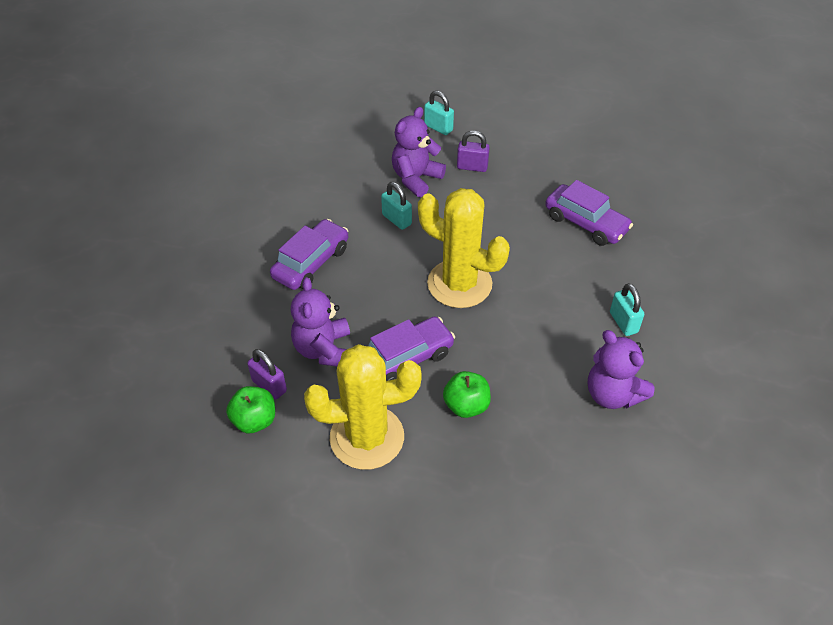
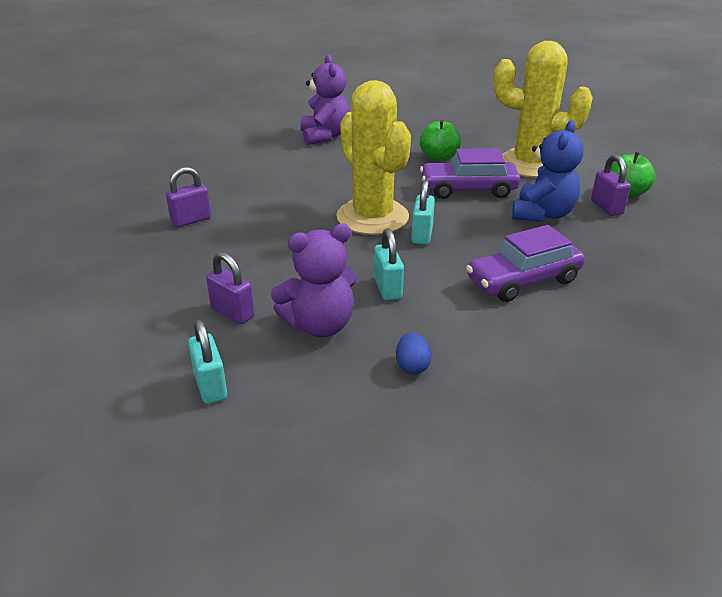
camera: 150 degrees left, 15 degrees down
(324, 349) = (542, 214): purple teddy bear -> blue teddy bear
(347, 175) = (412, 366): none -> blue egg
(586, 223) = (191, 220): purple car -> purple padlock
(623, 322) = (263, 159): turquoise padlock -> turquoise padlock (422, 235)

